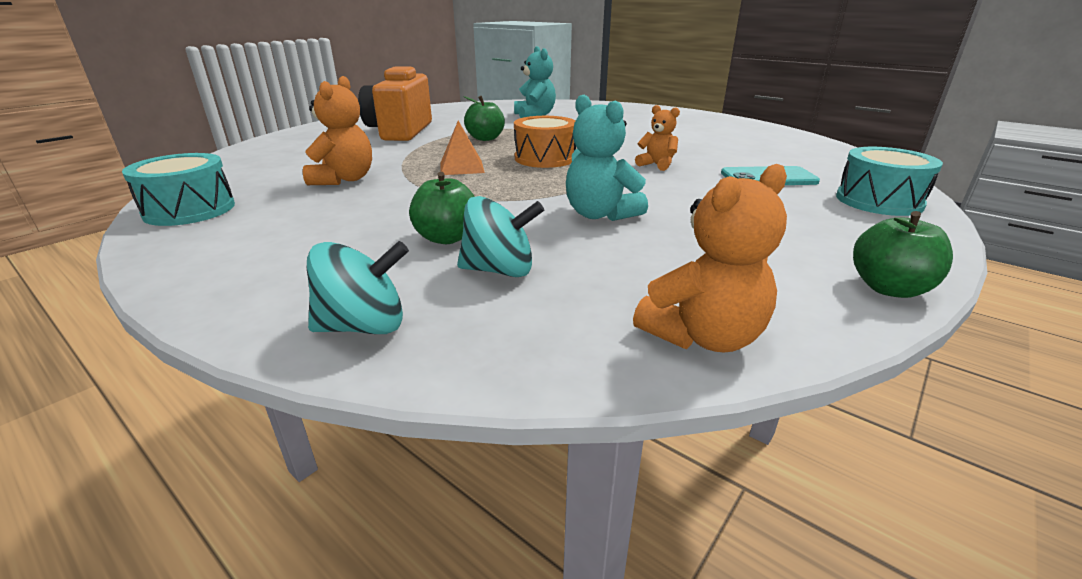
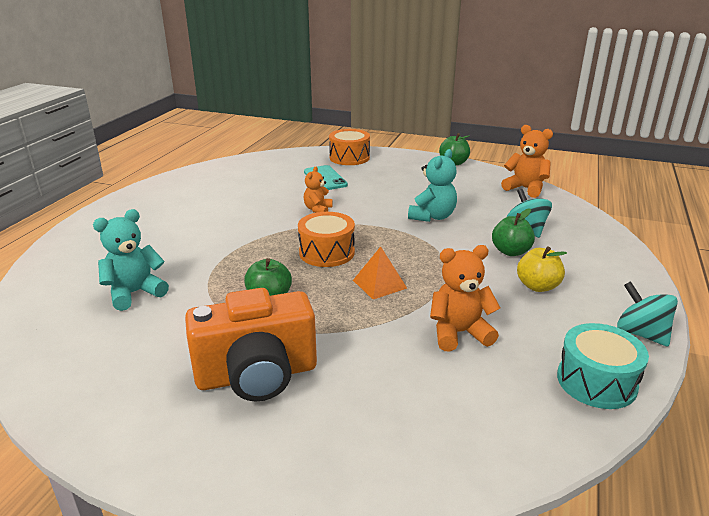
camera: 110 degrees left, 0 degrees up
(350, 230) = (537, 286): none -> yellow apple
(364, 326) = (603, 246): turquoise spinning top -> turquoise spinning top (641, 334)
(878, 201) = (349, 157): turquoise drum -> orange drum

